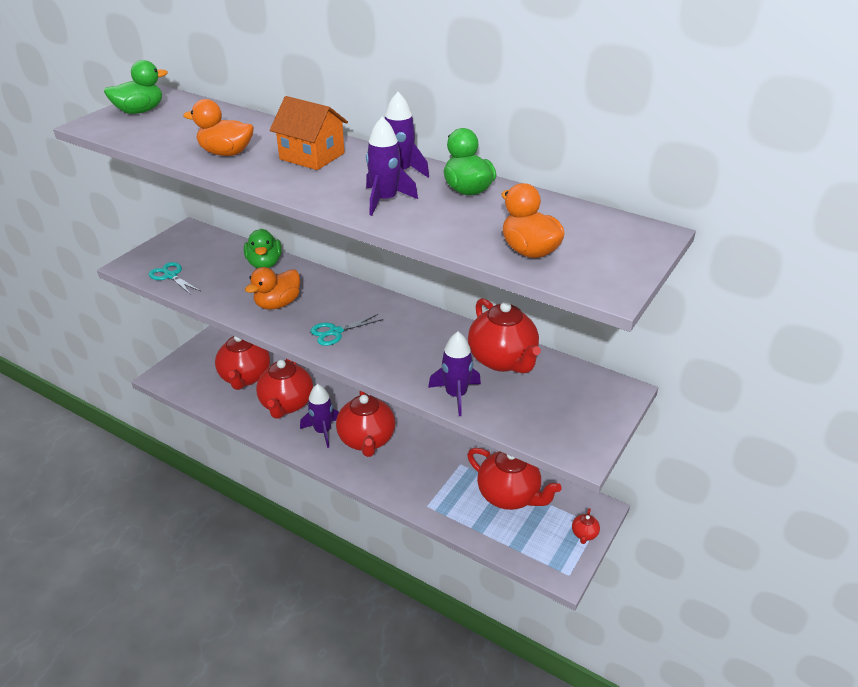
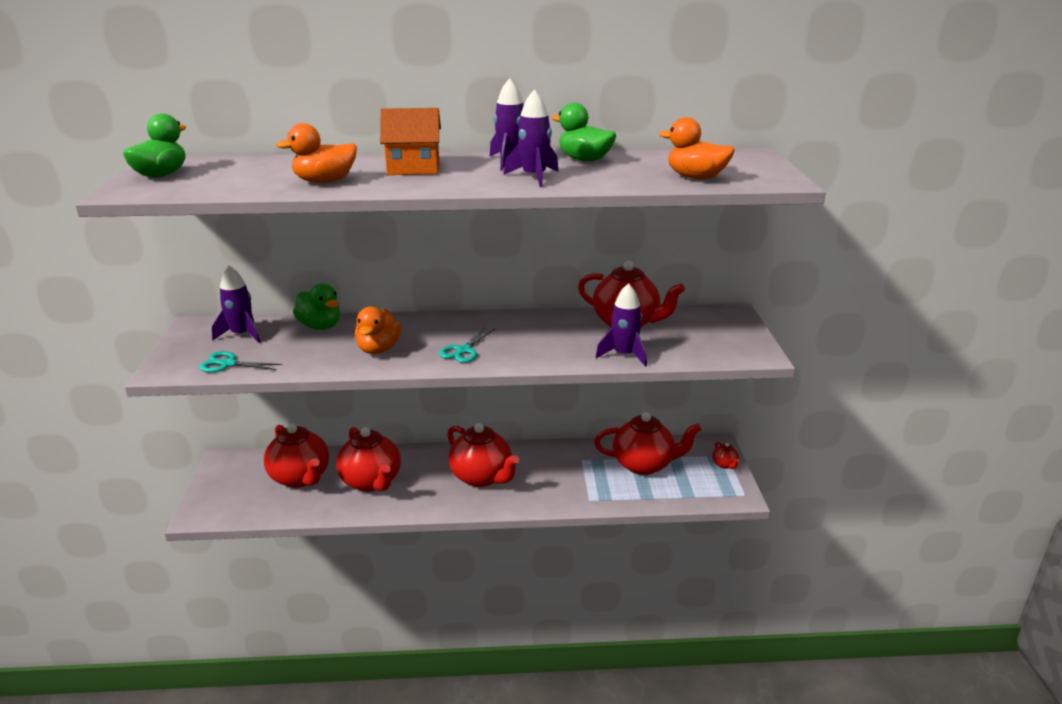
camera: 35 degrees left, 10 degrees down
(323, 431) = (432, 487): purple rocket -> purple rocket (241, 334)

